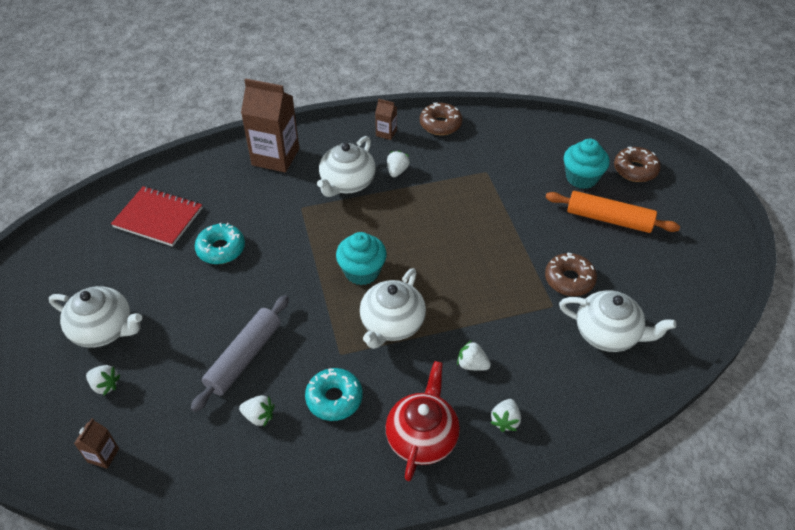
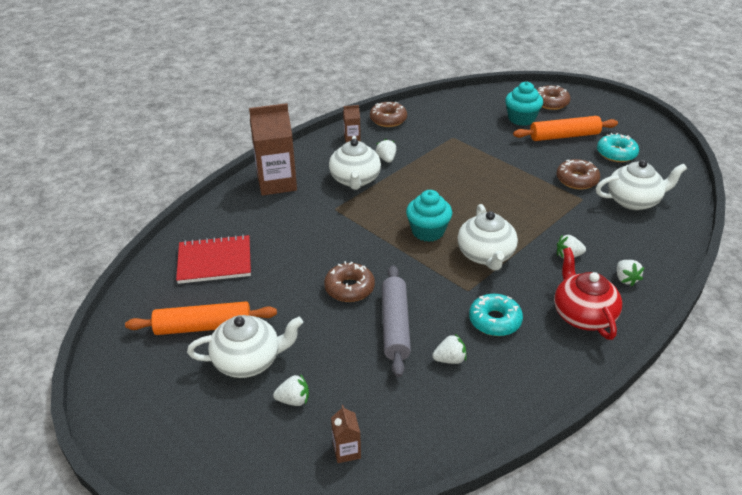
camera: 30 degrees left, 10 degrees down
(98, 279) = (203, 326): none -> orange rolling pin
(221, 249) = (296, 261): turquoise donut -> turquoise donut (616, 153)
(240, 299) = (349, 288): none -> brown donut

